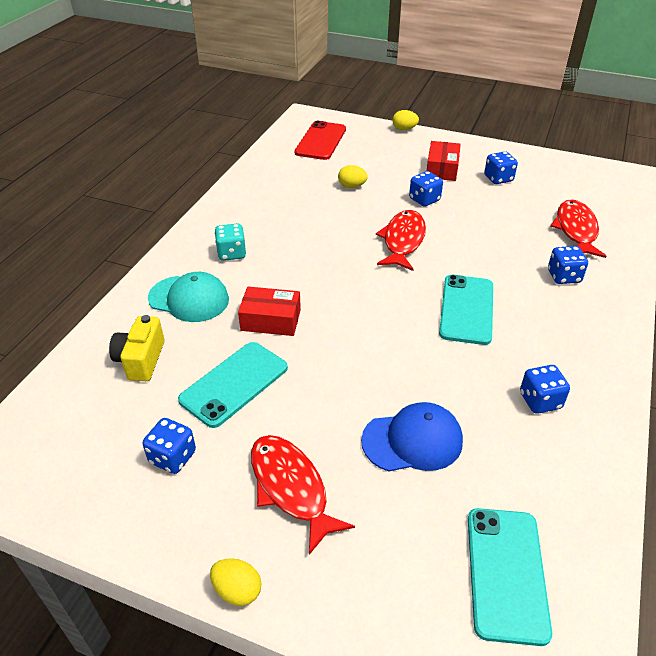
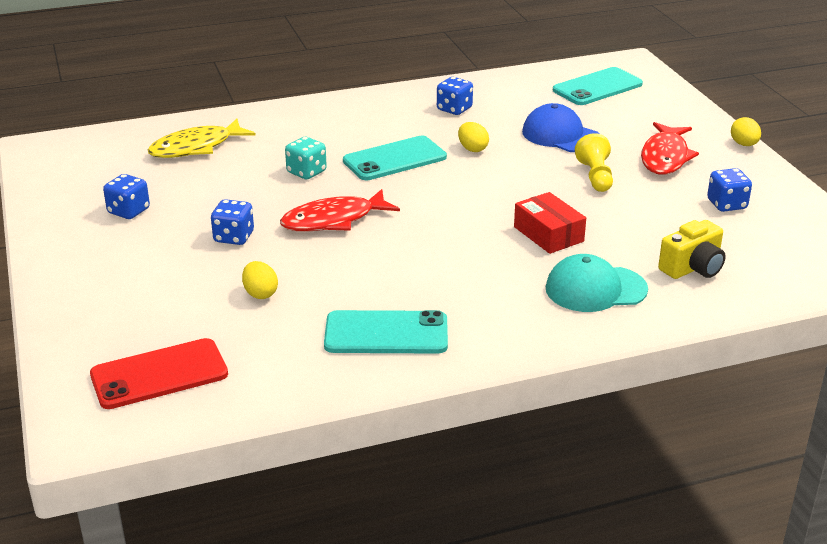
camera: 130 degrees left, 10 degrees down
(189, 299) = (595, 289): turquoise cap -> turquoise cap turned 75 degrees counterclockwise
(231, 253) = (498, 304): turquoise dice -> turquoise dice (306, 172)
(234, 384) = (635, 215): turquoise phone -> turquoise phone (386, 333)
(314, 406) = (595, 176): none -> yellow pawn
(404, 129) = (45, 320): yellow egg -> yellow egg (472, 149)
(442, 169) = (143, 251): red box -> none
(563, 276) = (286, 135): blue dice -> none
(576, 230) = (196, 147): red fish -> yellow fish

